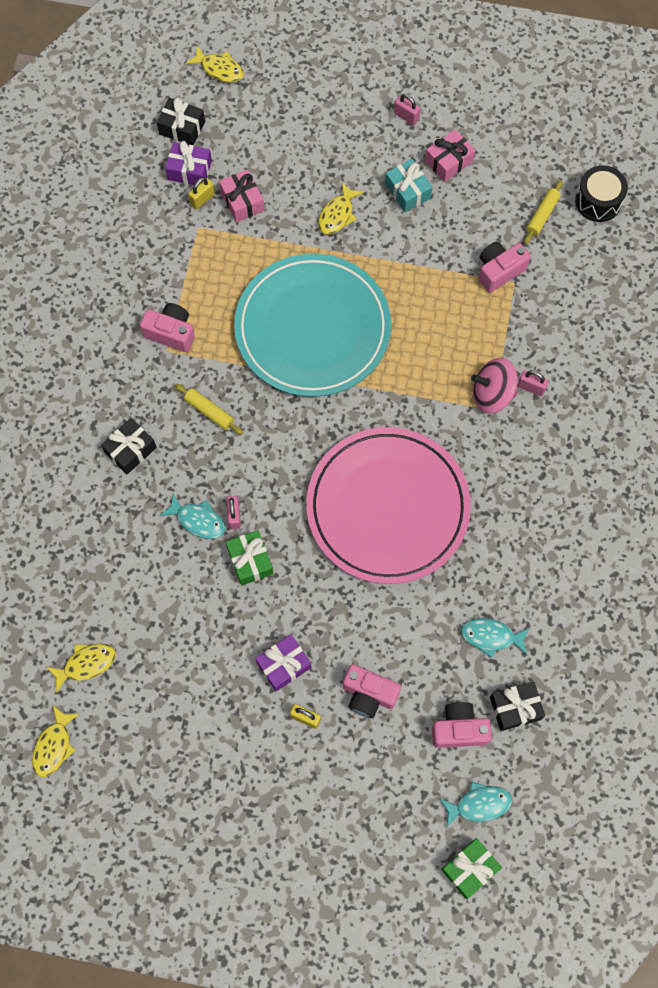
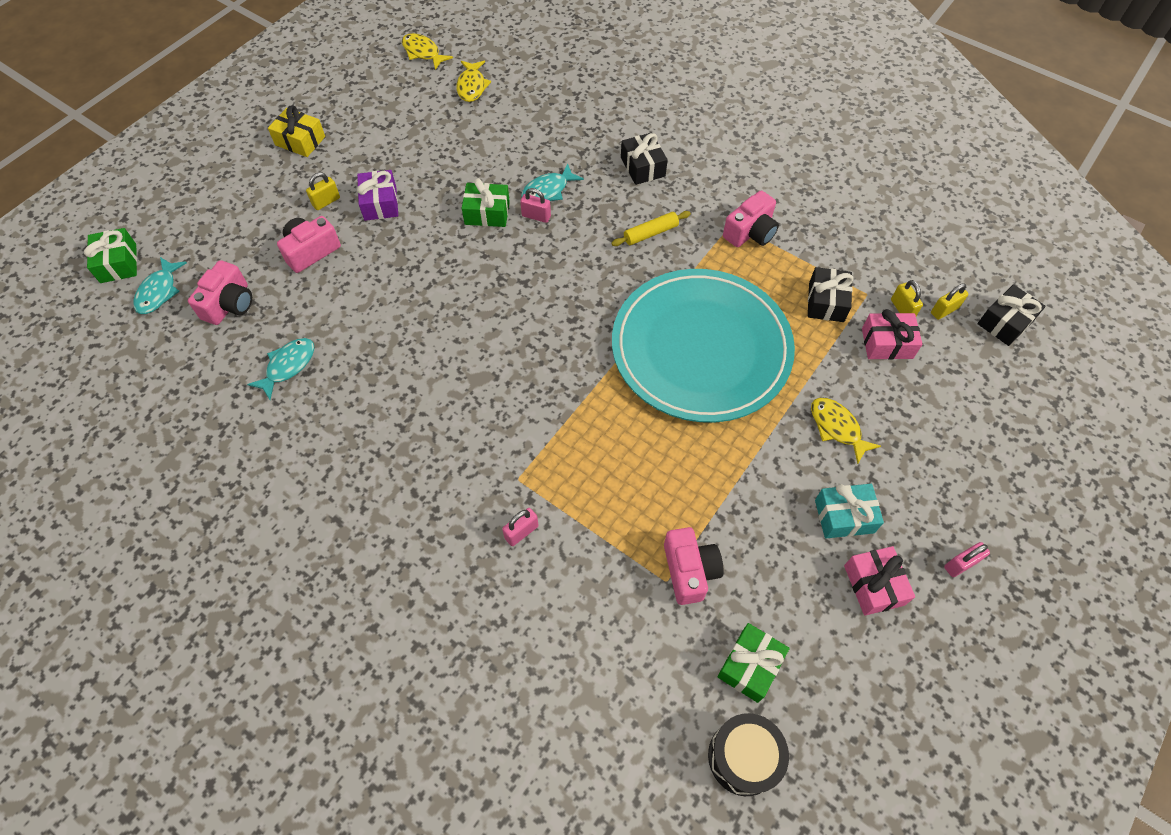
camera: 115 degrees right, 10 degrees down
(189, 170) = (944, 310): purple gift -> yellow padlock
(219, 69) = (1084, 386): yellow fish -> none
(240, 796) = (300, 141): none -> yellow gift
(387, 507) = (470, 335): pink plate -> none
(492, 394) = (535, 487): pink spinning top -> none
(515, 708) = (211, 356): black gift -> black gift (826, 302)
(542, 215) = (750, 666): yellow rolling pin -> green gift

